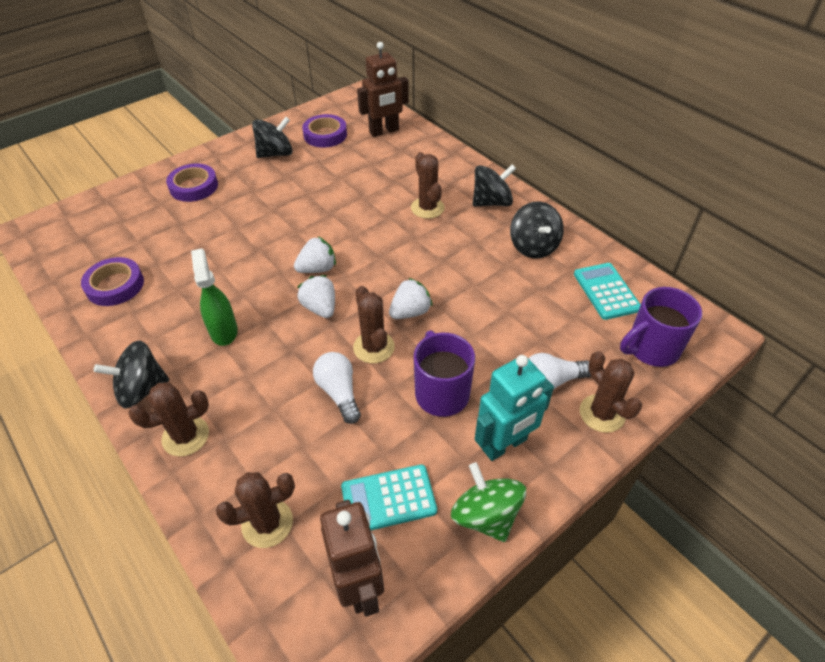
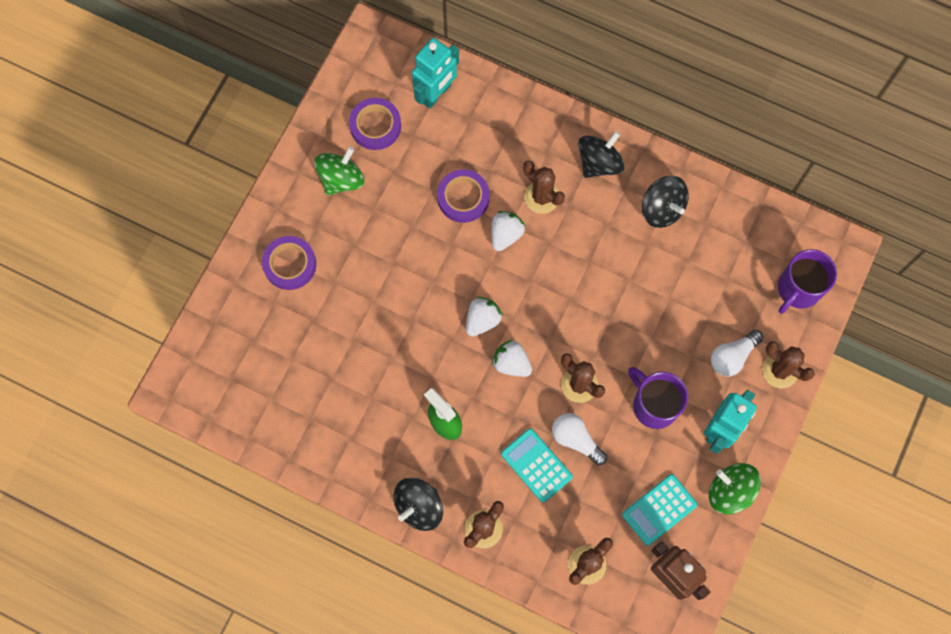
camera: 25 degrees left, 25 degrees up
(115, 285) = (312, 419): purple tape -> purple tape (463, 198)
(275, 154) = (341, 179): black spinning top -> green spinning top
(384, 131) = (436, 94): brown robot -> turquoise robot
(410, 312) = (590, 334): white strawberry -> white strawberry (505, 235)
(606, 291) = (743, 239): turquoise calculator -> turquoise calculator (536, 465)

